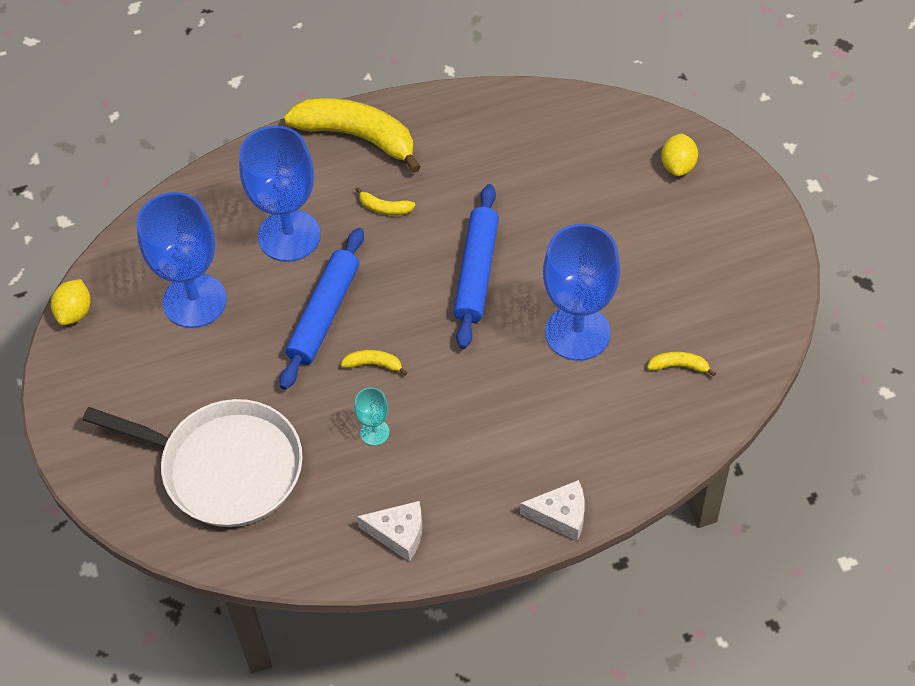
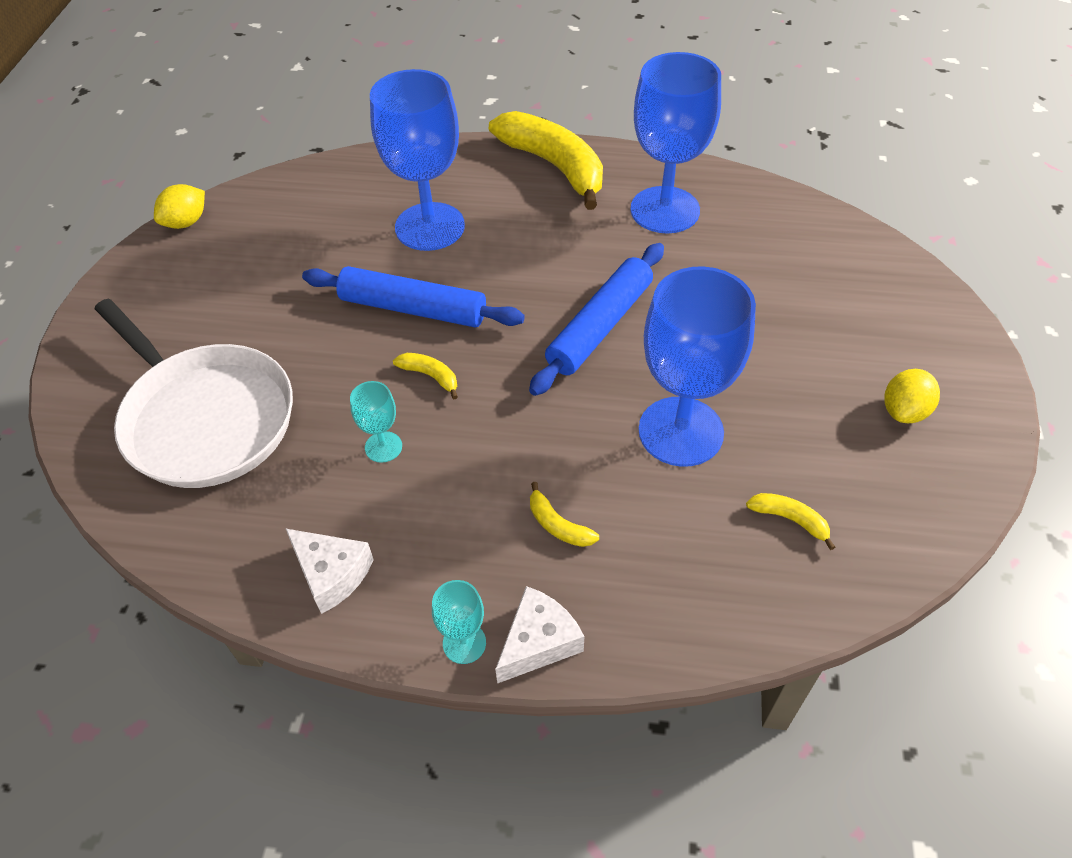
camera: 25 degrees right, 5 degrees down
(194, 301) = (299, 251): blue goblet -> blue goblet (665, 210)
(324, 314) = (413, 308): blue rolling pin -> blue rolling pin turned 60 degrees clockwise
(384, 208) = (540, 234): yellow banana -> yellow banana (558, 525)
(514, 537) = (464, 643): none -> turquoise goblet
(561, 515) = (538, 642): white cheese -> white cheese turned 75 degrees counterclockwise
(678, 166) = (892, 301): yellow lemon -> yellow lemon (904, 411)

